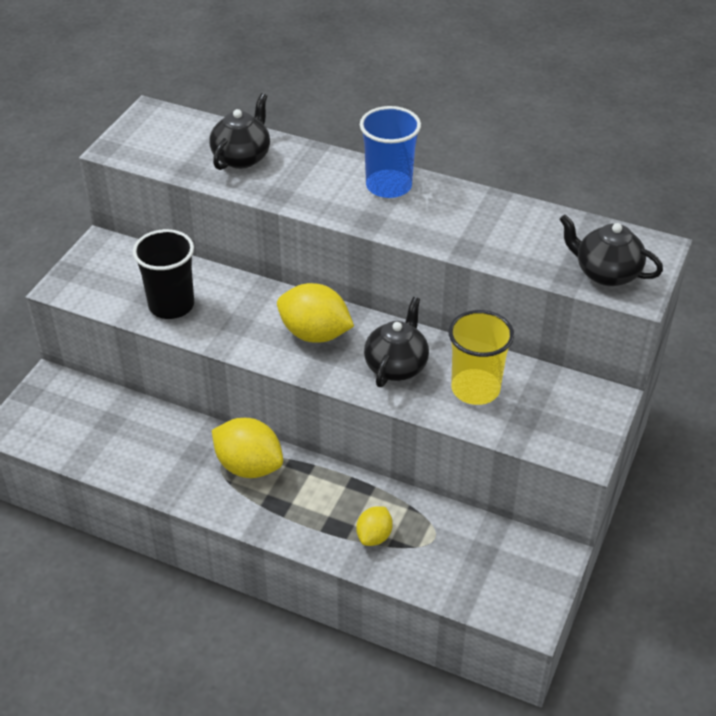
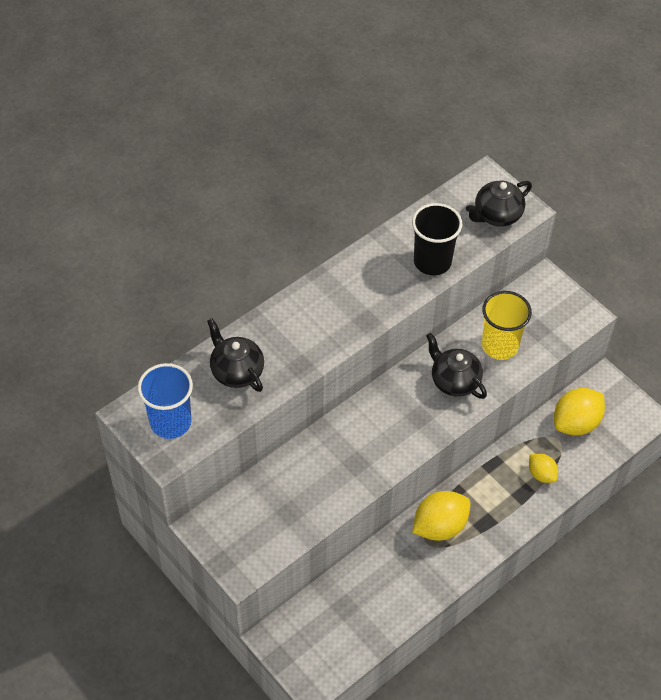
camera: 65 degrees left, 10 degrees up
(171, 305) = (309, 500): black cup -> black cup (432, 262)
(315, 334) = (394, 417): yellow lemon -> yellow lemon (576, 423)
(389, 186) = (331, 292): blue cup -> blue cup (170, 422)

